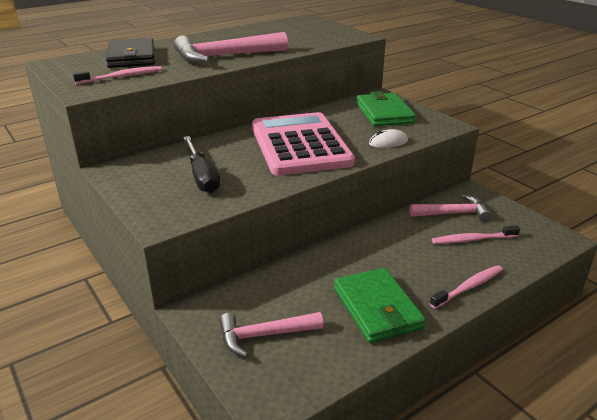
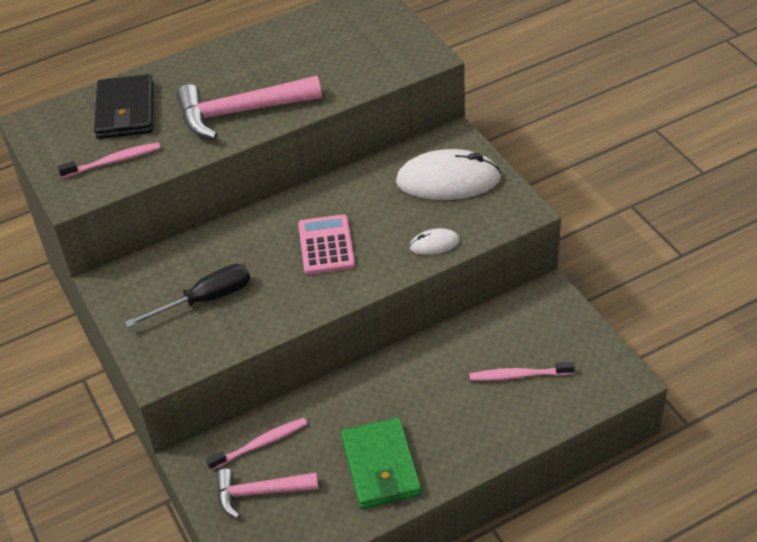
camera: 10 degrees right, 15 degrees up
(202, 176) = (205, 300): black screwdriver -> black screwdriver turned 105 degrees counterclockwise
(300, 145) = (326, 245): pink calculator -> pink calculator, size x0.52
(384, 113) = (448, 180): green wallet -> white mouse
(453, 213) = (511, 331): pink hammer -> none
(468, 287) = (487, 445): pink toothbrush -> pink toothbrush (260, 444)

